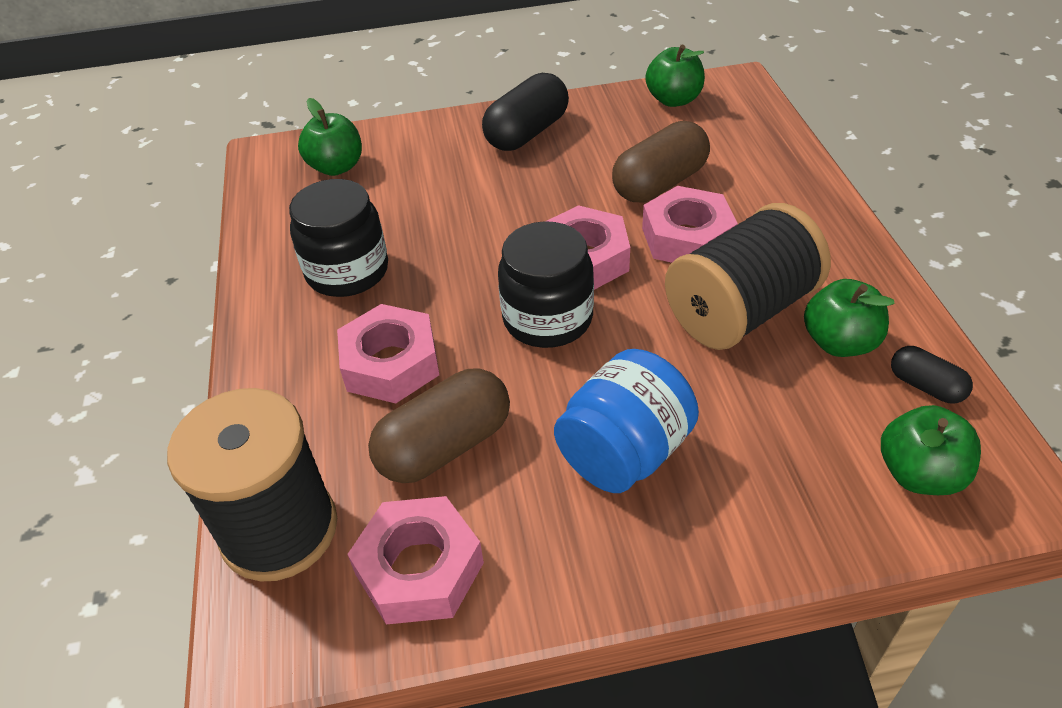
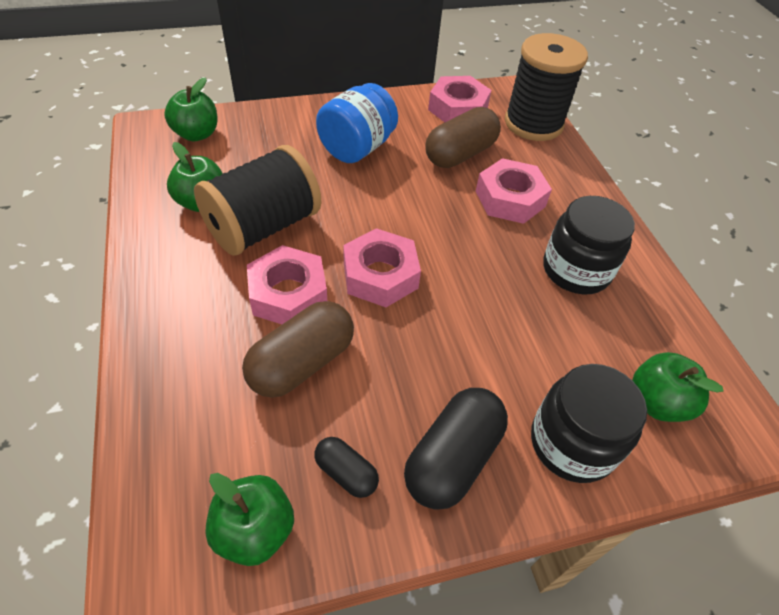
camera: 170 degrees right, 5 degrees up
(547, 318) = (407, 225): black jar -> black jar (572, 443)
(925, 386) = (162, 174): black capsule -> black capsule (346, 473)

